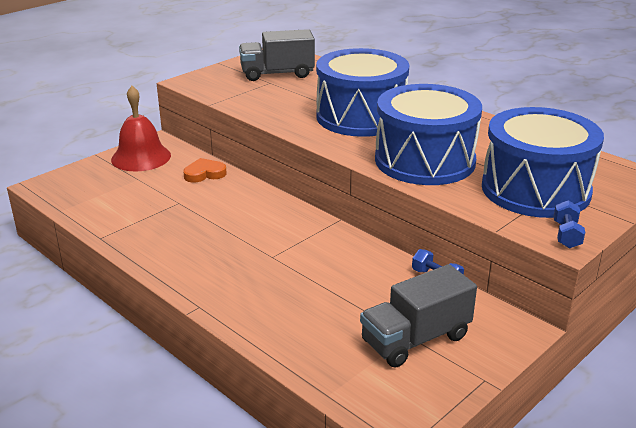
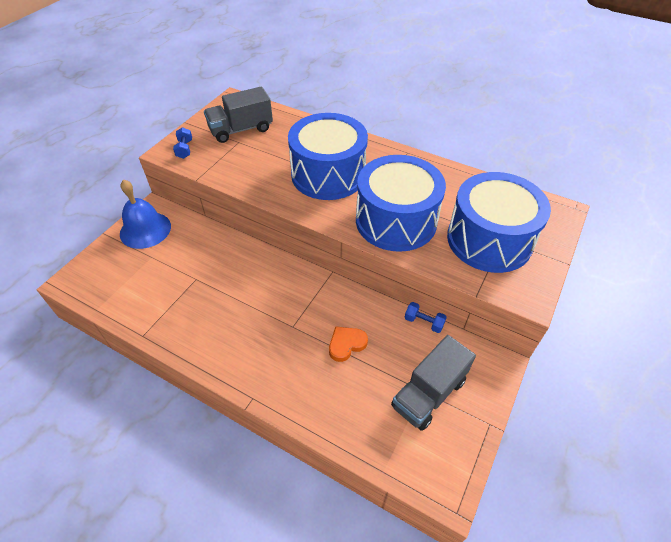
camera: 15 degrees left, 20 degrees up
(141, 157) = (145, 230): red bell -> blue bell
(204, 174) = (206, 240): orange heart -> orange heart (346, 344)
(566, 235) = (528, 290): blue dumbbell -> blue dumbbell (184, 149)

